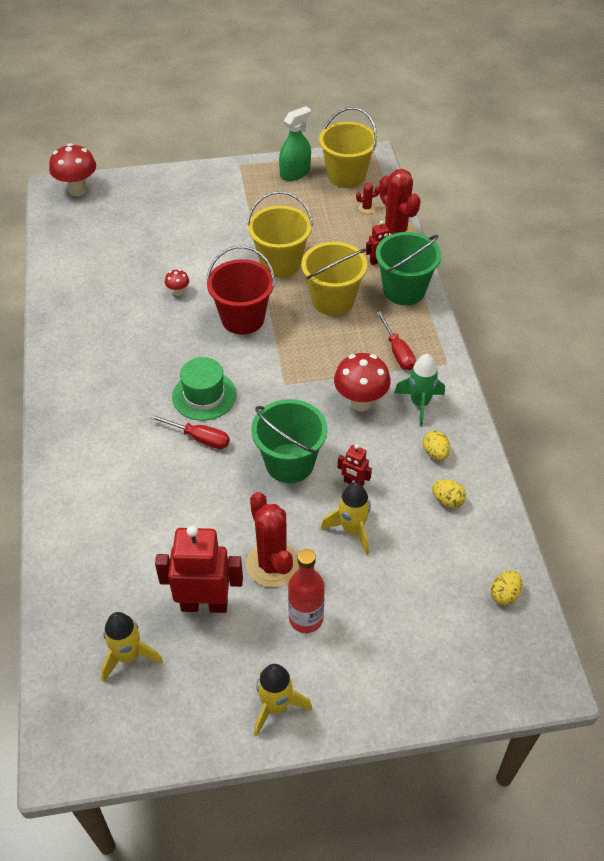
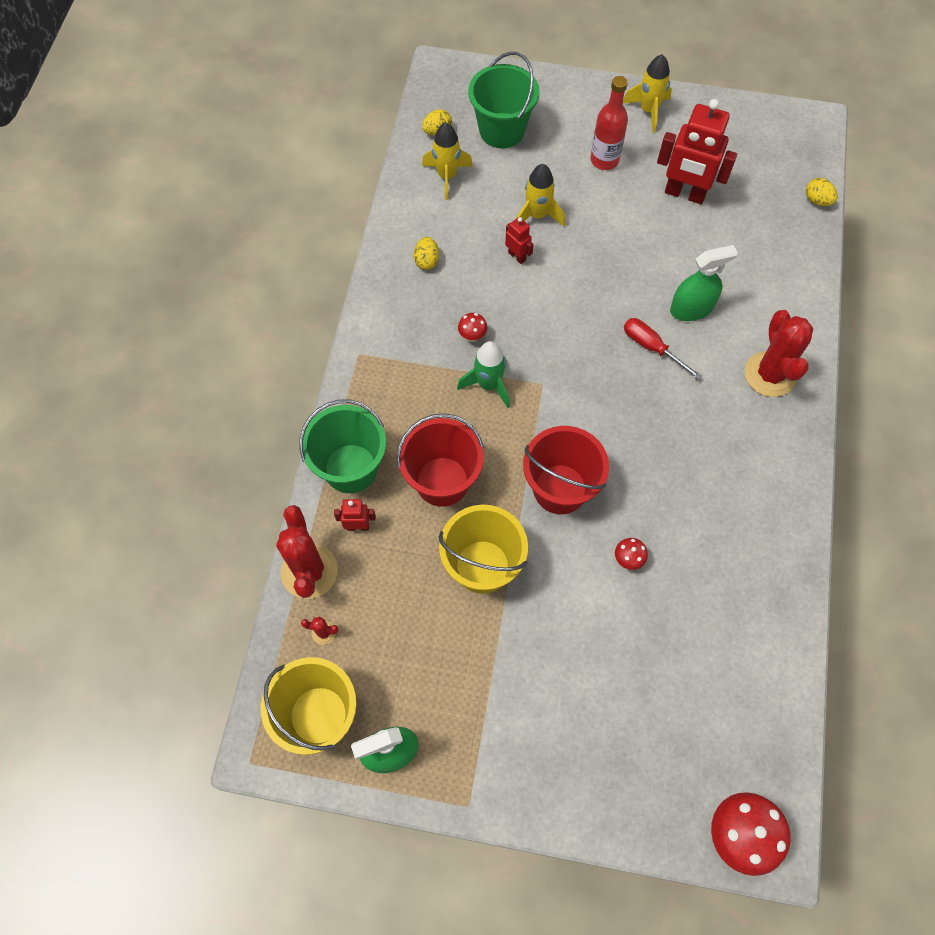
camera: 160 degrees left, 15 degrees up
(128, 656) = (755, 174): yellow rocket -> yellow rocket (447, 176)
(170, 483) = (691, 308): none -> green spray bottle
(204, 395) = (634, 396): green hat -> none
(272, 564) = (617, 208): red cactus -> red cactus (770, 374)
(289, 463) = (570, 293): green bucket -> green bucket (502, 130)
(333, 300) = (442, 481): yellow bucket -> red bucket
(360, 402) = (472, 336): red mushroom -> red mushroom, size x0.49
(397, 352) = (403, 384): red screwdriver -> none
(419, 404) = (413, 316): green rocket -> green rocket (488, 385)
(447, 500) = (440, 215): yellow egg -> yellow egg (817, 200)

